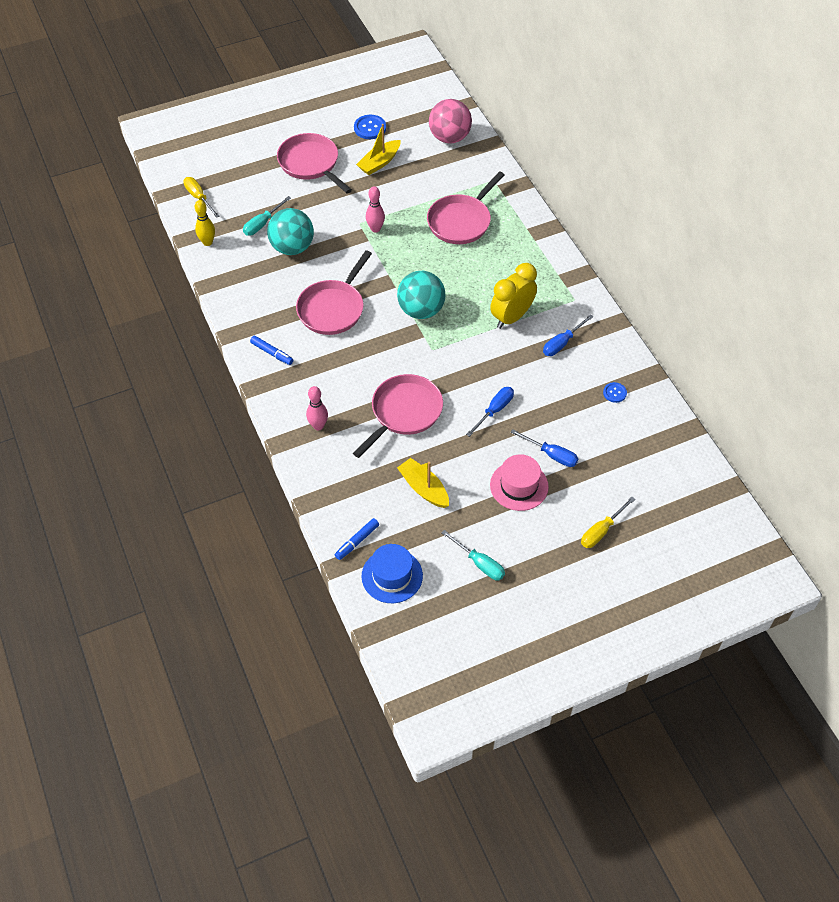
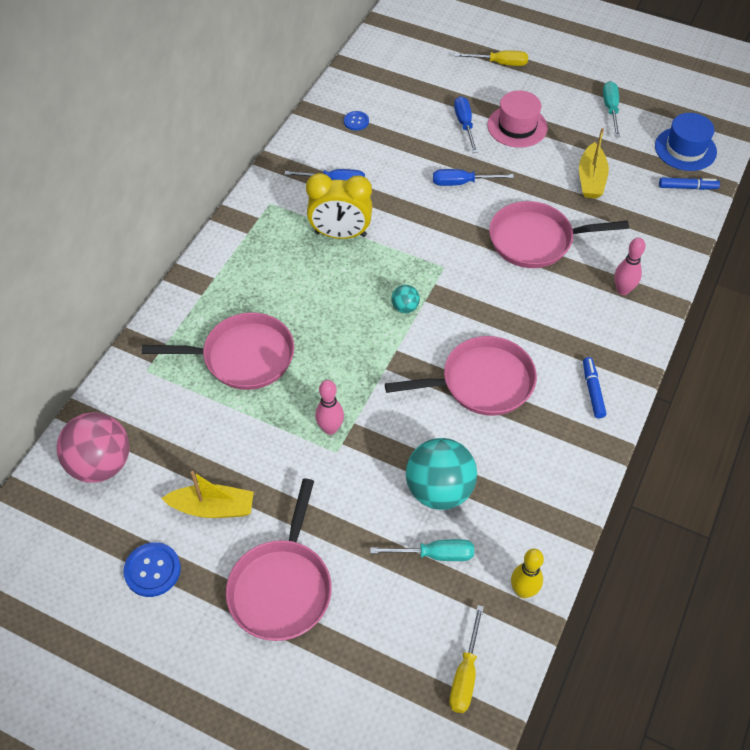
camera: 130 degrees left, 0 degrees up
(421, 310) = (405, 307): turquoise ball -> turquoise ball, size x0.46

